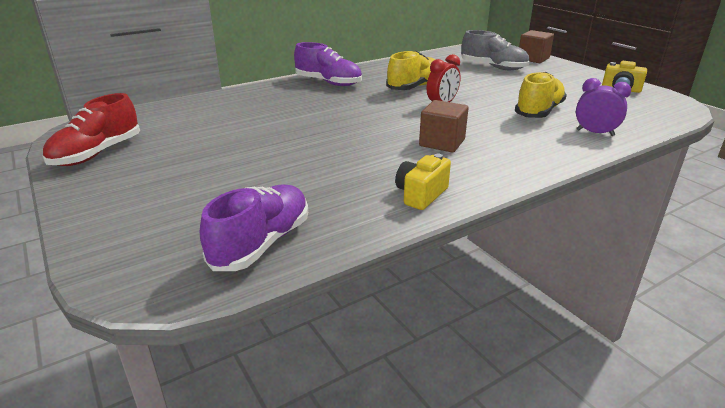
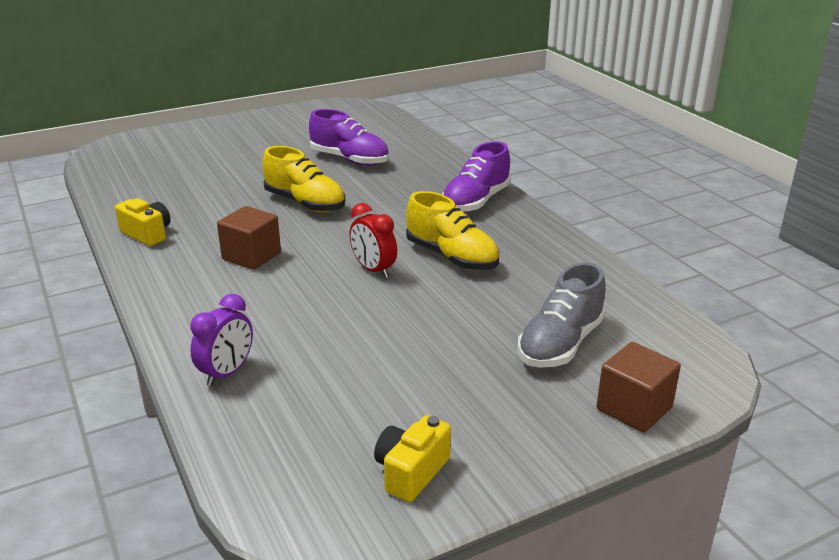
camera: 95 degrees right, 0 degrees up
(97, 154) = (302, 117): red shoe -> none
(261, 243) = (124, 176): purple shoe -> purple shoe (350, 159)
(538, 112) = (323, 343): yellow shoe -> yellow shoe (305, 203)

